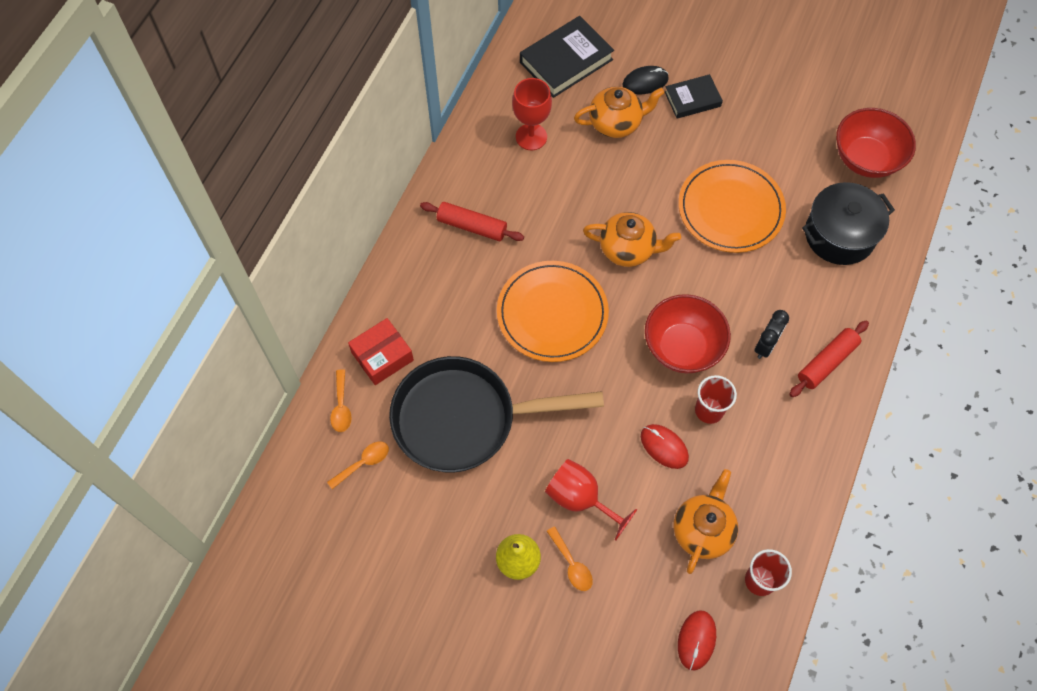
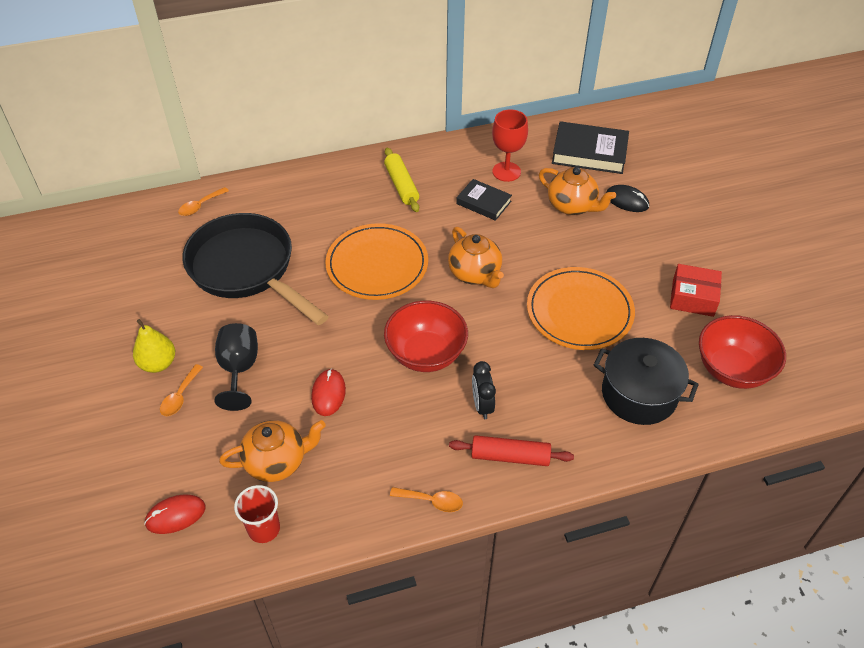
camera: 50 degrees right, 15 degrees down
(363, 463) = (167, 240): orange spoon -> orange spoon (432, 501)
(382, 356) = (256, 202): red box -> red box (693, 297)
(472, 226) = (401, 185): red rolling pin -> yellow rolling pin
(580, 499) = (239, 369): red goblet -> black goblet
(692, 99) = (646, 234): black book -> black book (483, 202)
(709, 410) = (387, 403): red cup -> none
(765, 345) = (482, 405): black clock -> black clock turned 90 degrees clockwise

